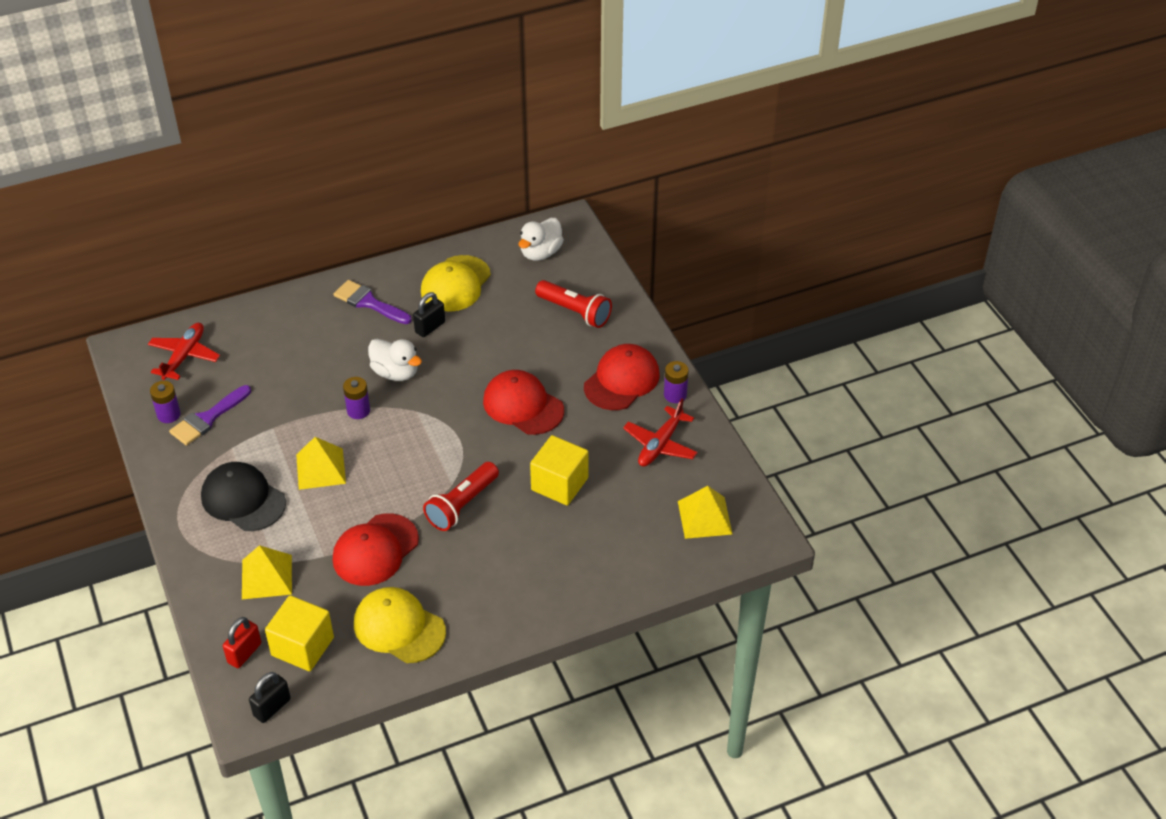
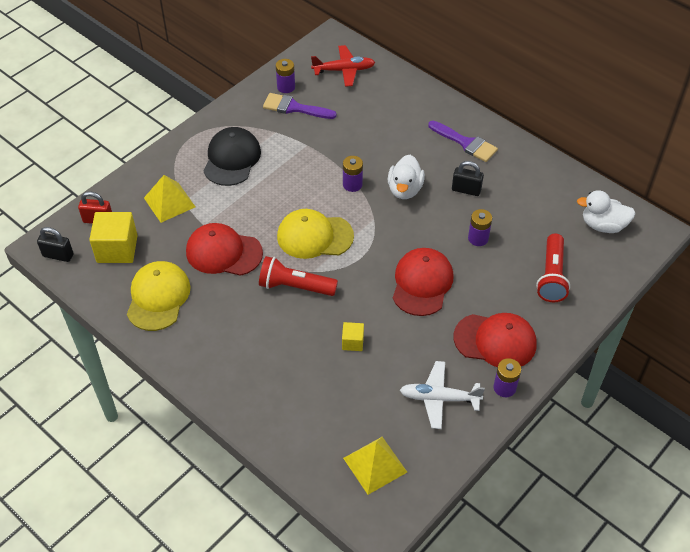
camera: 65 degrees right, 5 degrees up
(320, 469) = (283, 188): yellow pyramid -> none
(368, 302) = (466, 143): purple brush -> purple brush turned 120 degrees clockwise
(455, 284) = (524, 186): yellow cap -> yellow cap (314, 236)
(496, 343) = (478, 238): none -> purple battery
(559, 484) = (352, 342): yellow cube -> yellow cube, size x0.52
(660, 445) = (439, 398): red plane -> white plane

